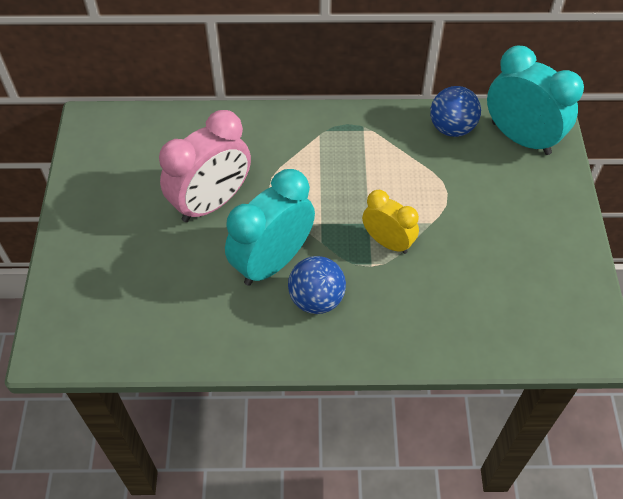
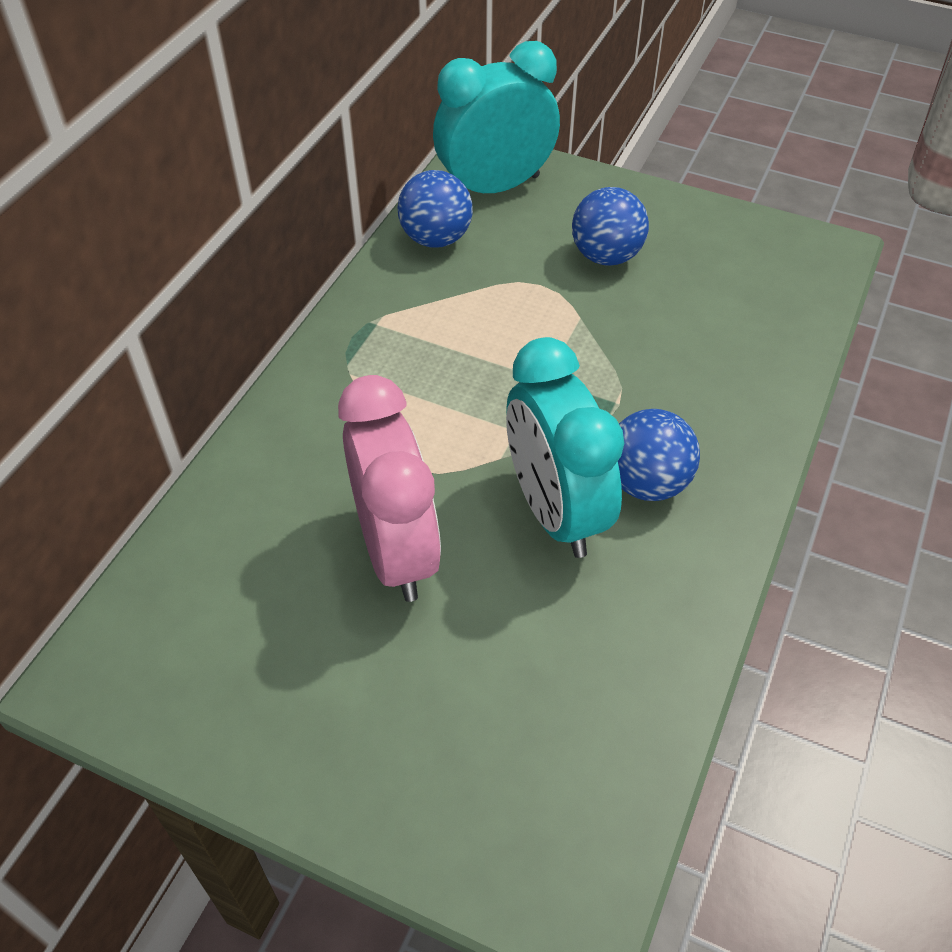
camera: 65 degrees left, 5 degrees down
(387, 242) = (589, 372): yellow clock -> none
(497, 217) = (606, 256): none -> blue ball

